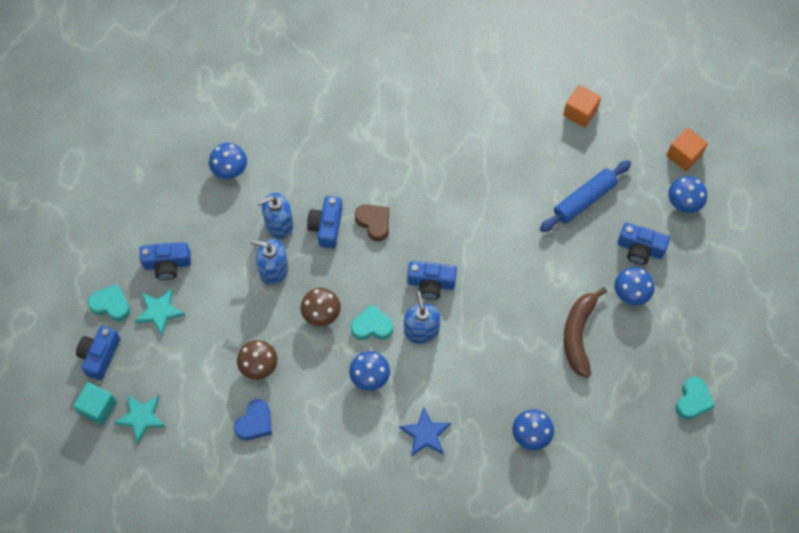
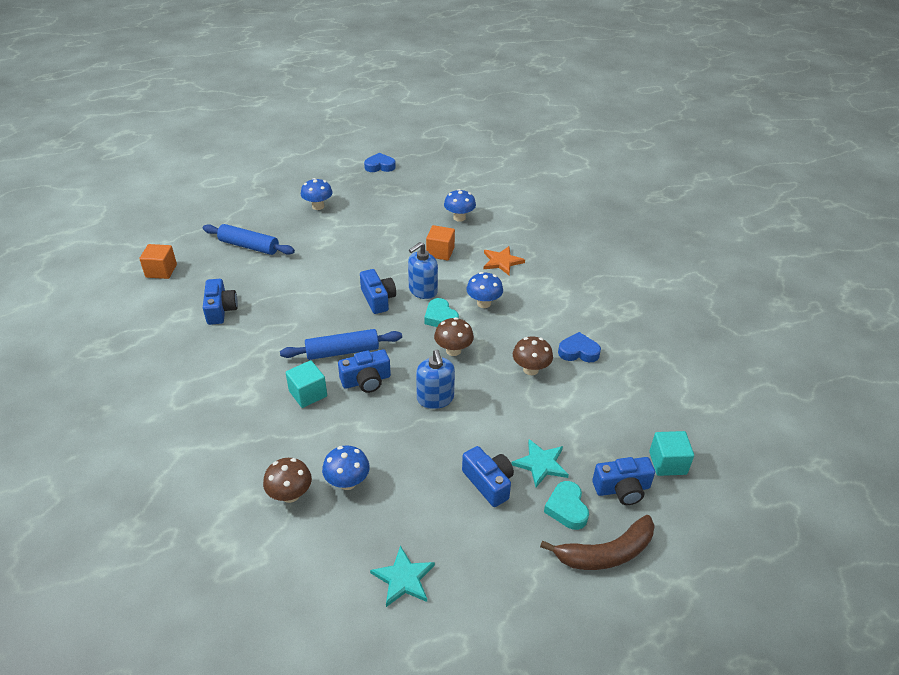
camera: 120 degrees left, 25 degrees down
(141, 417) = (645, 426): turquoise star -> turquoise star (403, 578)
(243, 129) = (290, 495): none -> brown mushroom
(279, 224) = (385, 415): blue soap dispenser -> none
(338, 177) = (308, 394): none -> turquoise cube
(374, 223) = (342, 351): brown heart -> blue rolling pin
(425, 434) = (502, 262): blue star -> orange star
(578, 335) = (367, 219): brown banana -> brown banana (606, 553)
(640, 249) = (278, 211): blue camera -> blue camera (220, 310)
(683, 203) = (226, 203): blue mushroom -> none
(684, 155) = (181, 212): orange cube -> orange cube (440, 252)
(693, 400) = (380, 166): turquoise heart -> blue heart

